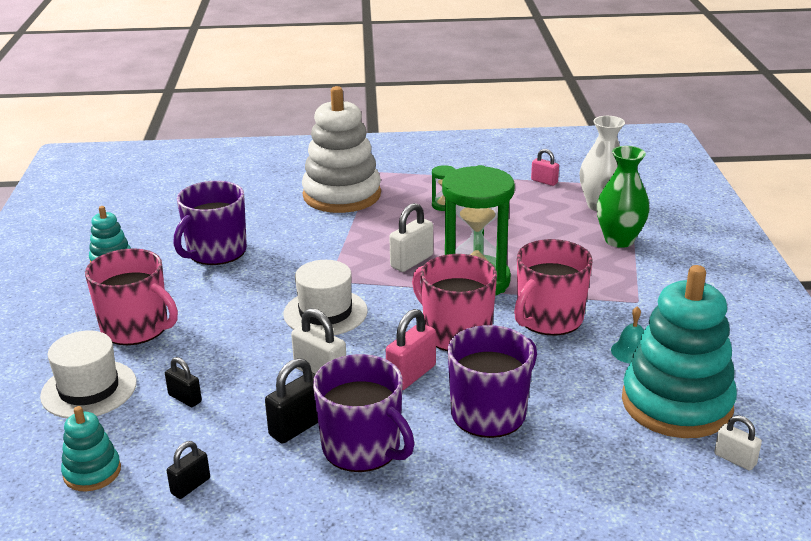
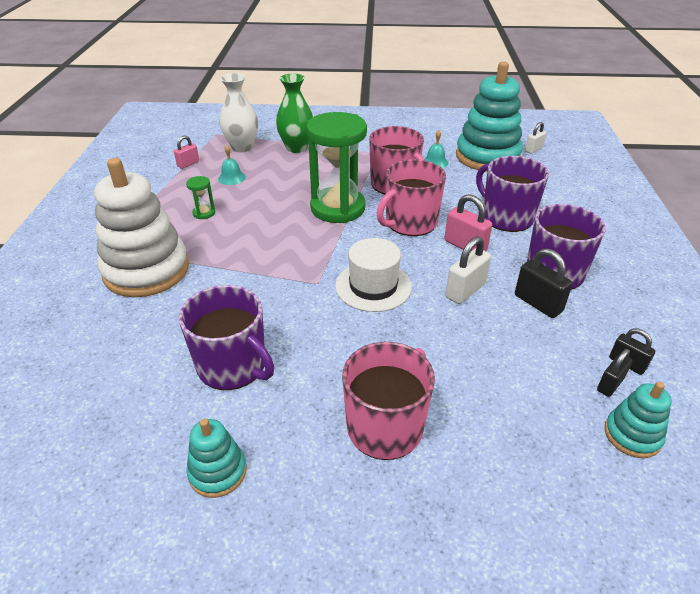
camera: 85 degrees left, 10 degrees up
(89, 389) = (504, 457): white hat -> none
(185, 398) = (510, 375): black padlock -> black padlock (610, 384)
(411, 261) = (298, 236): white padlock -> none
(523, 209) = (231, 178): none -> turquoise bell

